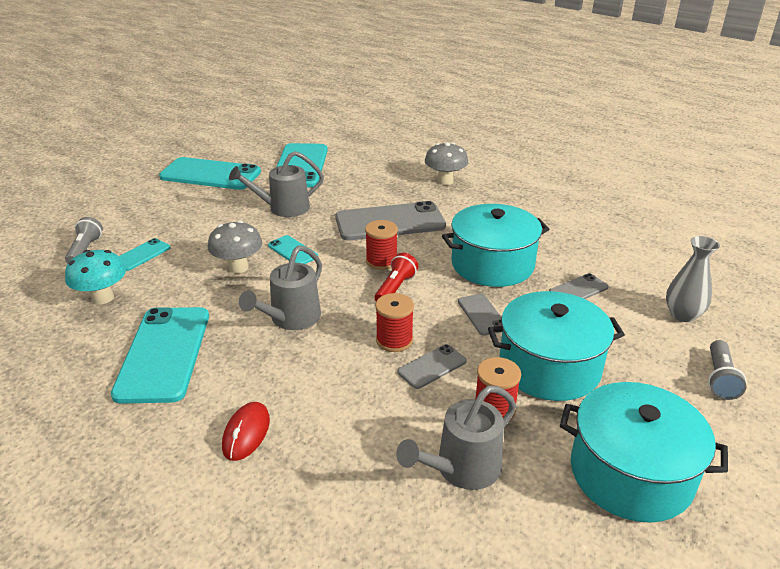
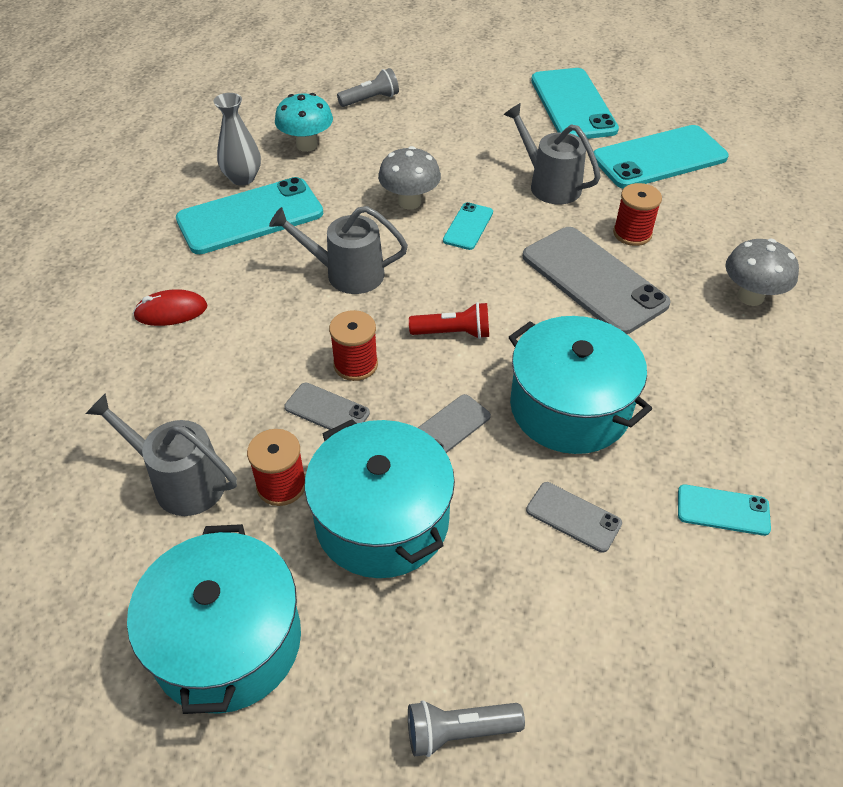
camera: 65 degrees right, 15 degrees up
(142, 255) = (387, 134): turquoise phone -> turquoise phone (723, 510)
(381, 261) = (500, 302): red spool -> red spool (632, 233)
(682, 315) = (595, 664): grey vase -> grey vase (242, 178)

